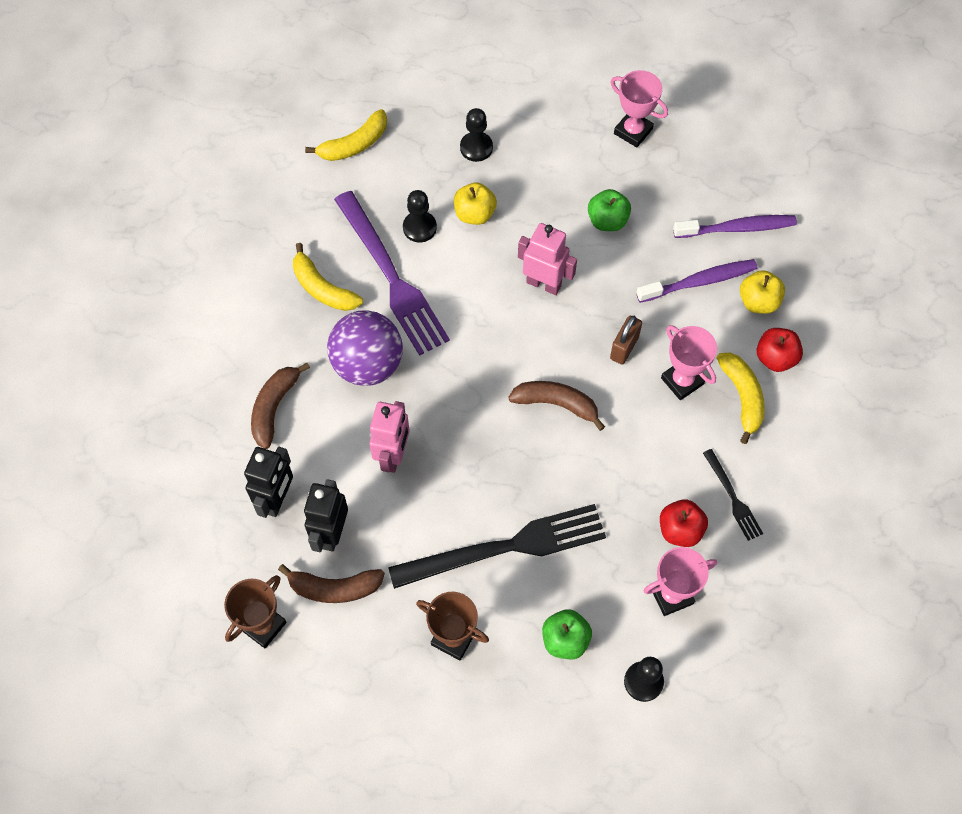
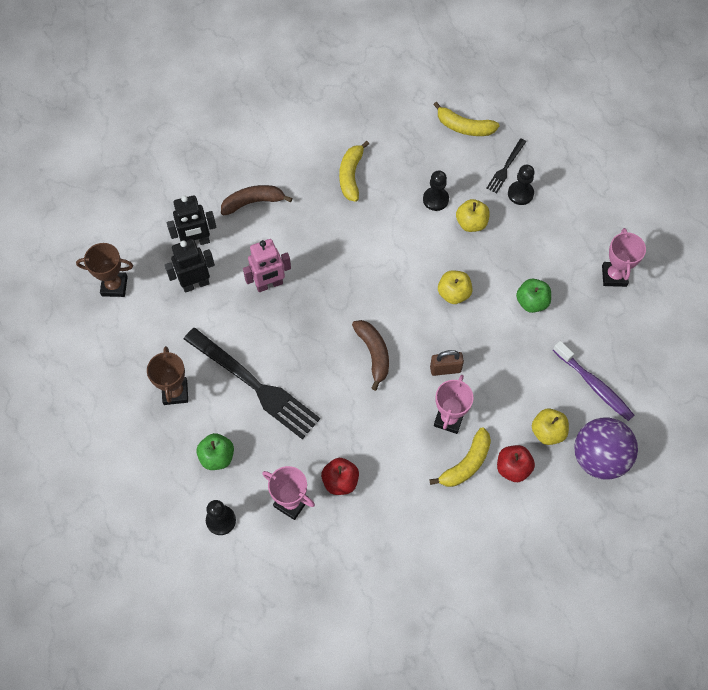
camera: 55 degrees right, 0 degrees up
(334, 588) = (162, 308): brown banana -> none
(368, 364) = (319, 232): purple ball -> purple ball (599, 457)
(391, 277) = (388, 206): purple fork -> none
(544, 284) = (453, 293): pink robot -> yellow apple
(699, 281) = (532, 386): purple toothbrush -> none
(732, 497) = (387, 500): black fork -> black fork (506, 167)

